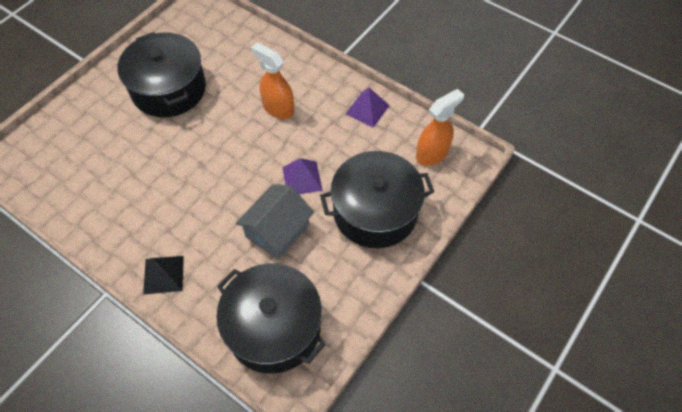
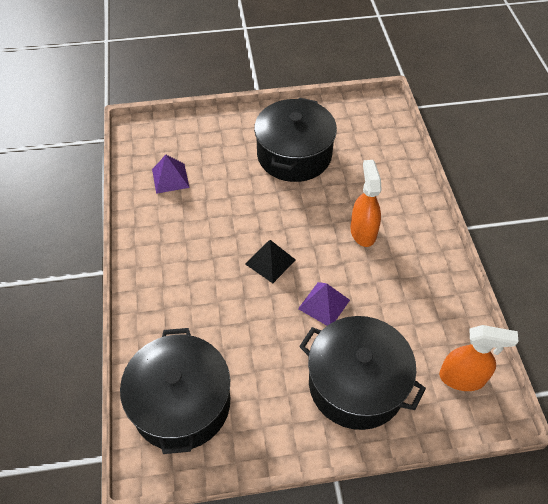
camera: 45 degrees right, 5 degrees down
(163, 274) = (151, 291): black pyramid -> black pyramid (270, 261)
(277, 231) = (262, 330): grey house -> none
(367, 109) = (440, 291): purple pyramid -> purple pyramid (170, 178)

